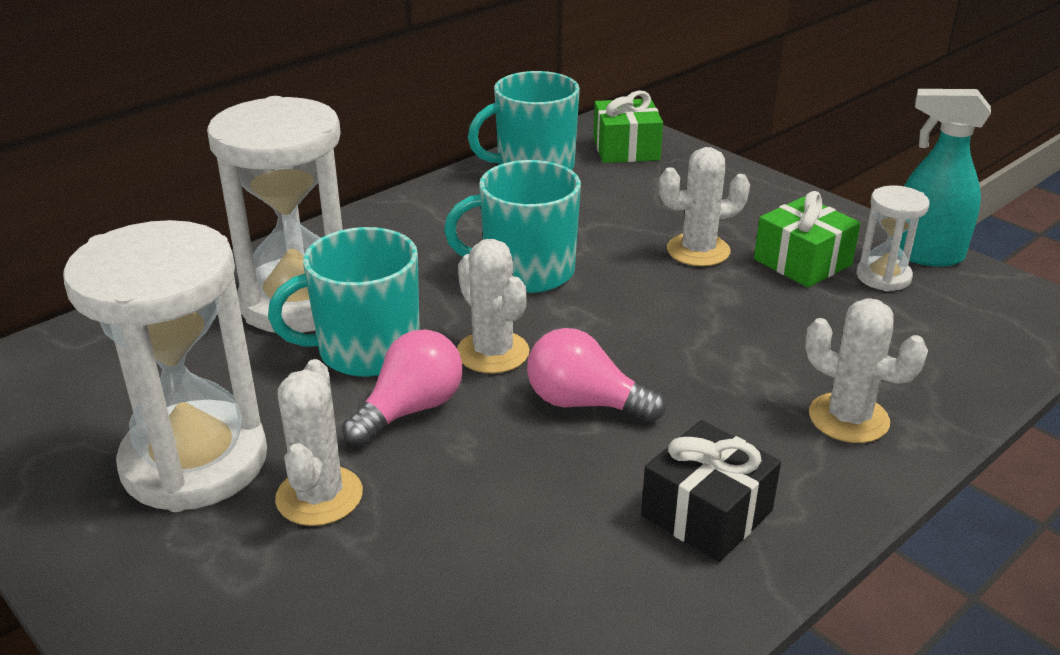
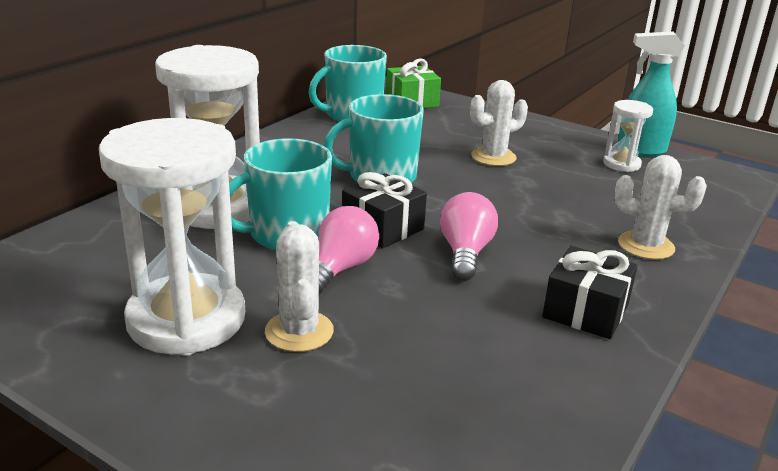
camera: 15 degrees left, 5 degrees down
(493, 352) = (383, 228): white cactus -> black gift
(584, 403) = (465, 253): pink light bulb -> pink light bulb turned 90 degrees clockwise
(802, 262) = (565, 159): green gift -> none

